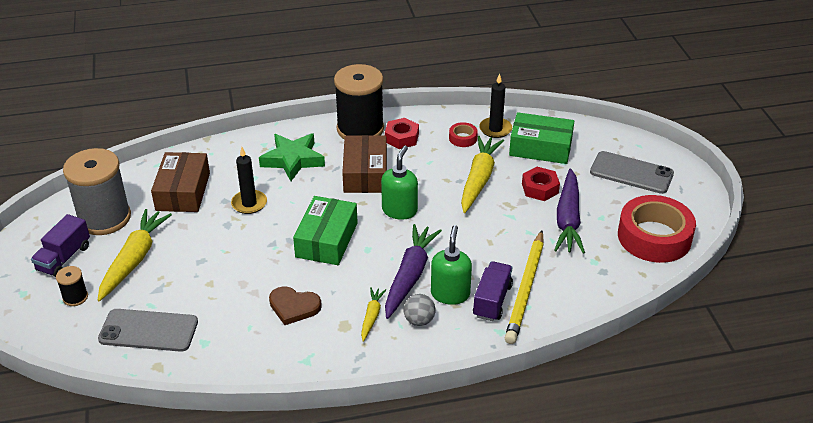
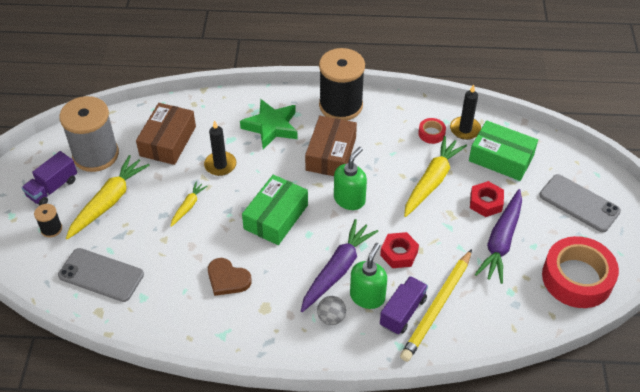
camera: 15 degrees right, 10 degrees up
(372, 317) = (291, 304): yellow carrot -> yellow carrot (188, 206)
(401, 138) = (375, 122): red nut -> red nut (399, 253)

